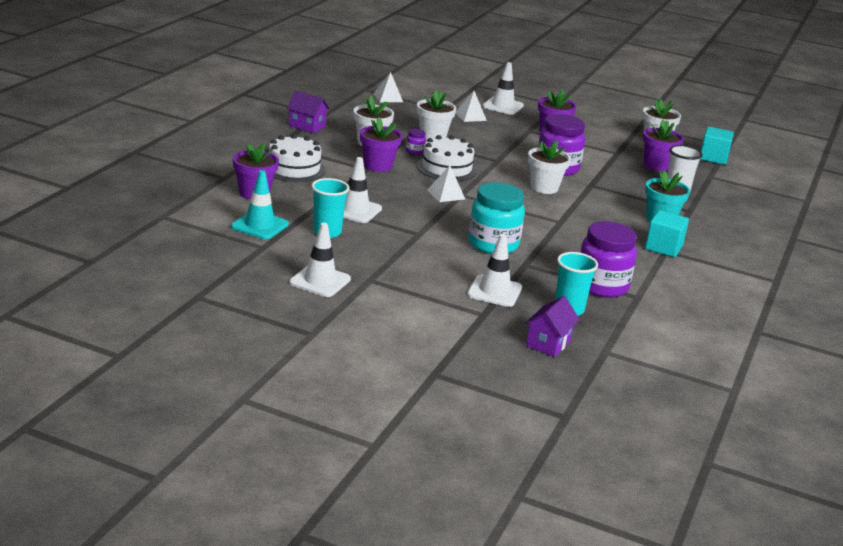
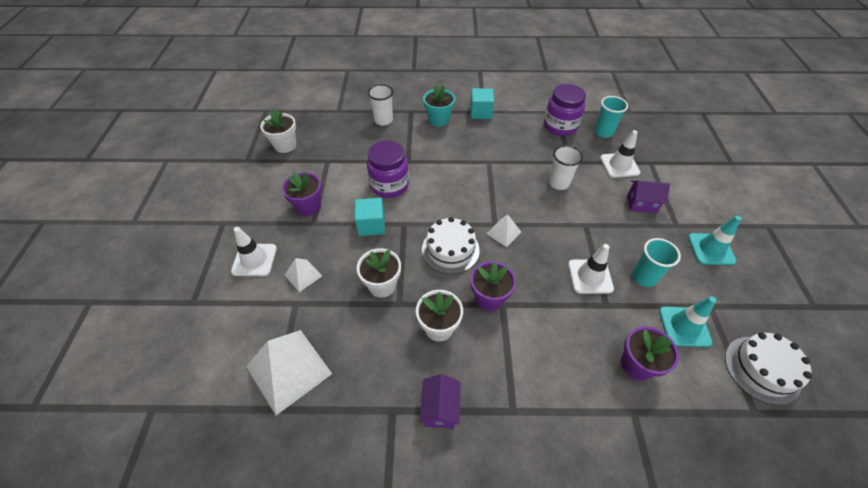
camera: 110 degrees left, 25 degrees up
(294, 168) = (556, 361): white cake -> white cake (762, 369)
(320, 281) = (711, 249): white traffic cone -> turquoise traffic cone
(388, 97) = (289, 370): white pyramid -> white pyramid, size x1.98
(415, 151) = (431, 285): purple jar -> none
(493, 244) = (558, 183): turquoise jar -> white cup
(544, 187) = (436, 183): white flower pot -> none
(548, 343) = (648, 131): purple house -> purple house (641, 204)
(657, 165) = (338, 137): purple flower pot -> none
(713, 158) = (298, 114): turquoise cube -> turquoise cube (371, 225)

